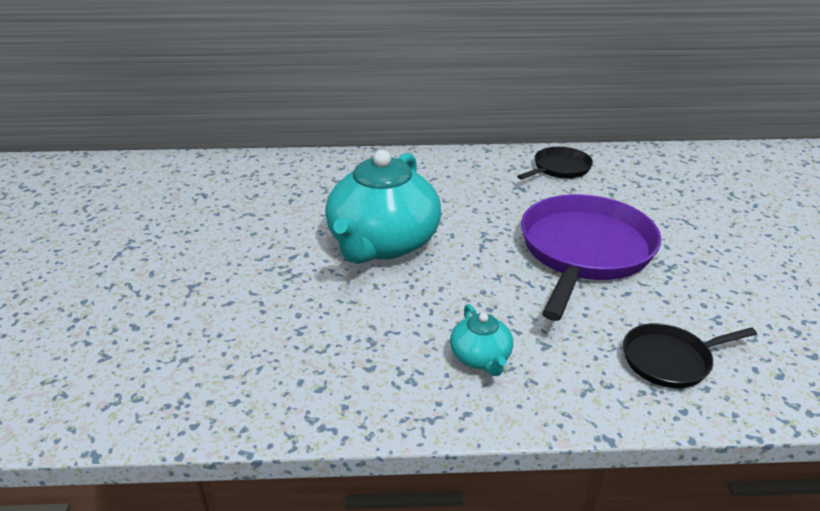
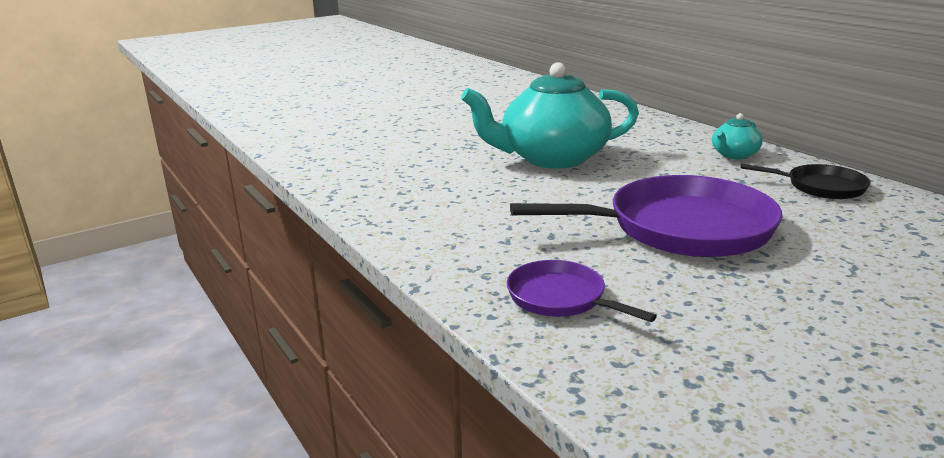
camera: 60 degrees right, 10 degrees down
(481, 358) = (457, 222): turquoise teapot -> turquoise teapot (734, 155)
(670, 360) = (560, 298): black pan -> purple pan

